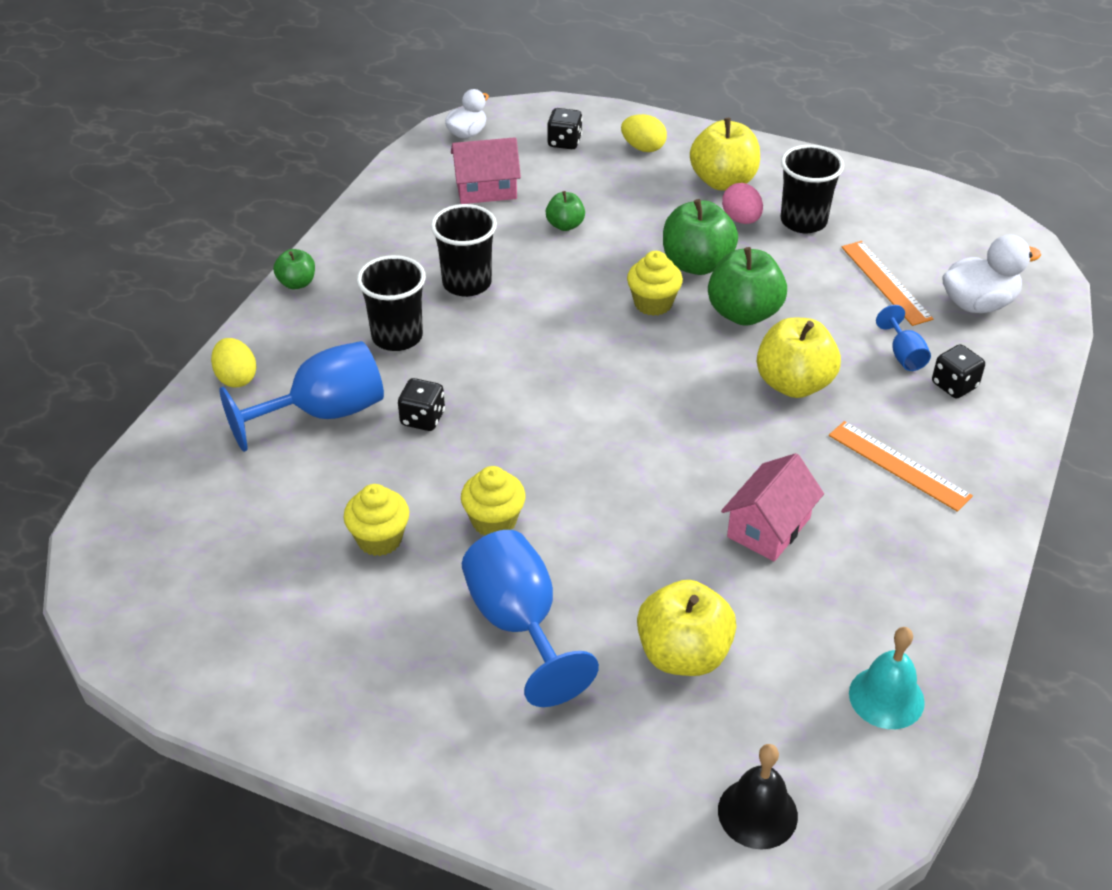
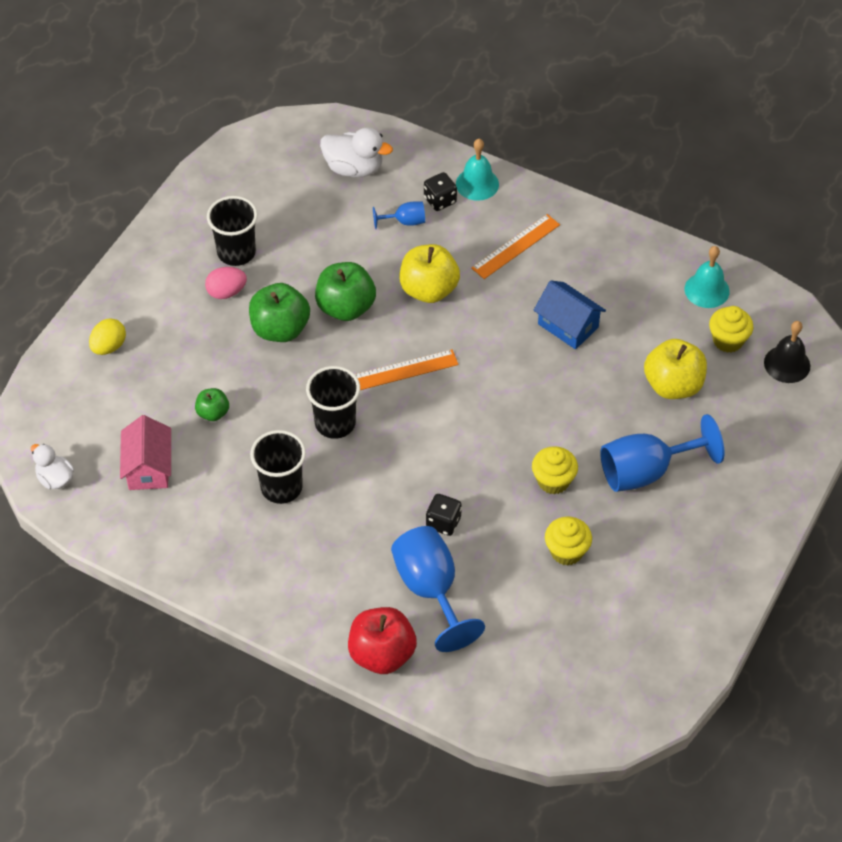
camera: 85 degrees left, 10 degrees up
(236, 378) = (382, 654): yellow egg -> red apple
(297, 283) = (262, 614): green apple -> none
(397, 336) = (344, 538): black cup -> black cup (335, 423)
(564, 142) = (87, 404): black dice -> none
(653, 303) = (326, 363): yellow cupcake -> yellow cupcake (728, 340)
(723, 181) = (171, 297): yellow apple -> none
(769, 527) = (568, 325): pink house -> blue house
(885, 282) = (321, 216): orange ruler -> orange ruler (403, 371)
(978, 304) = (354, 168): white duck -> white duck turned 120 degrees clockwise
(1000, 420) = (477, 184): none -> turquoise bell

